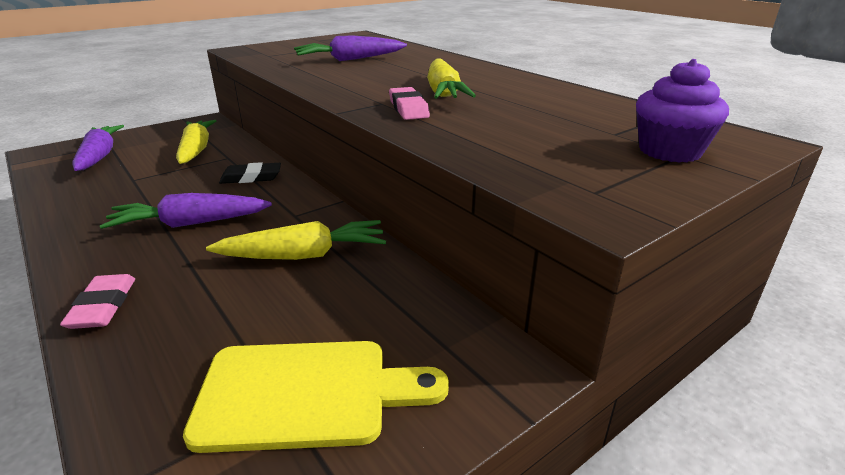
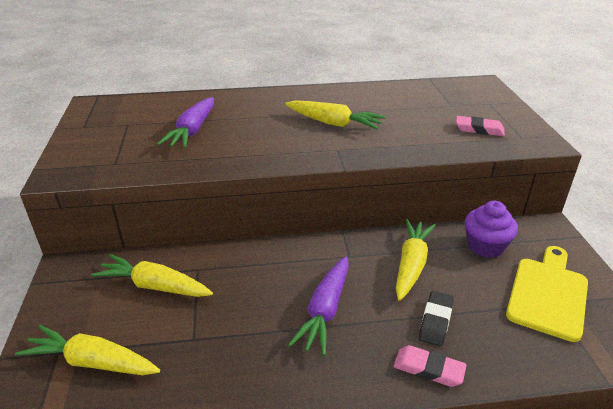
camera: 60 degrees left, 5 degrees up
(100, 156) = (92, 362): purple carrot -> yellow carrot
(251, 177) = (260, 263): black eraser -> black eraser (435, 321)
(408, 108) = (359, 144): pink eraser -> pink eraser (479, 129)
(669, 151) = (484, 104): purple cupcake -> purple cupcake (485, 246)

